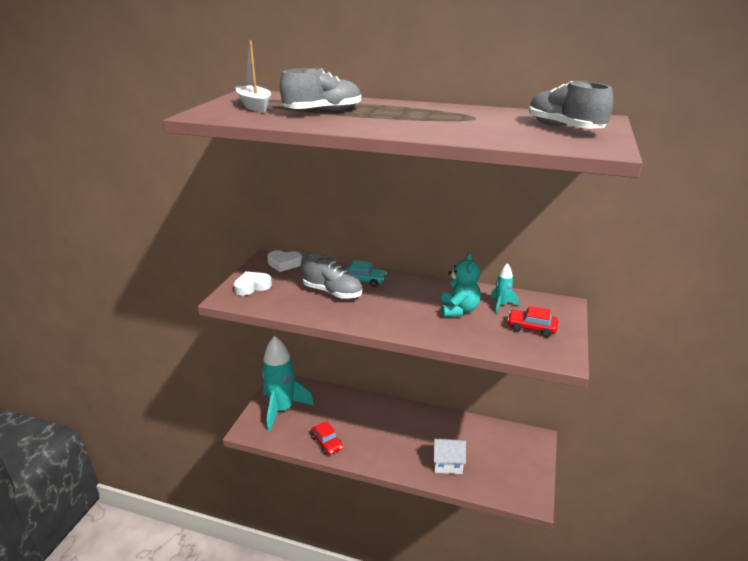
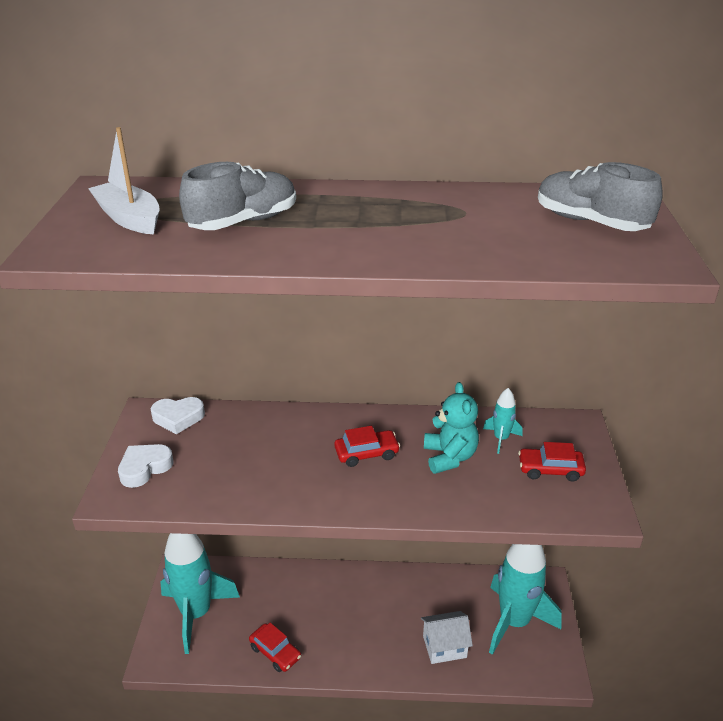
camera: 15 degrees left, 5 degrees up
(332, 292) = (267, 457): grey shoe -> none
(364, 280) = (305, 428): turquoise car -> none
(400, 299) = (366, 453): none -> red car
(505, 458) = (514, 621): none -> turquoise rocket

